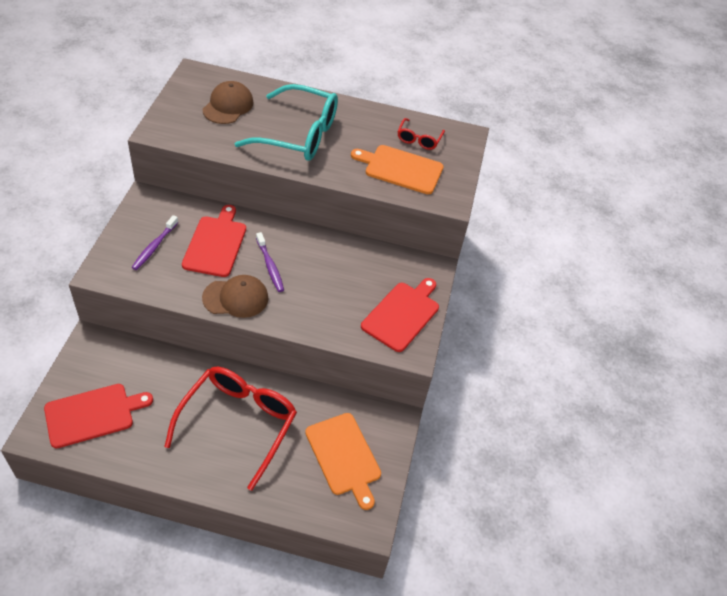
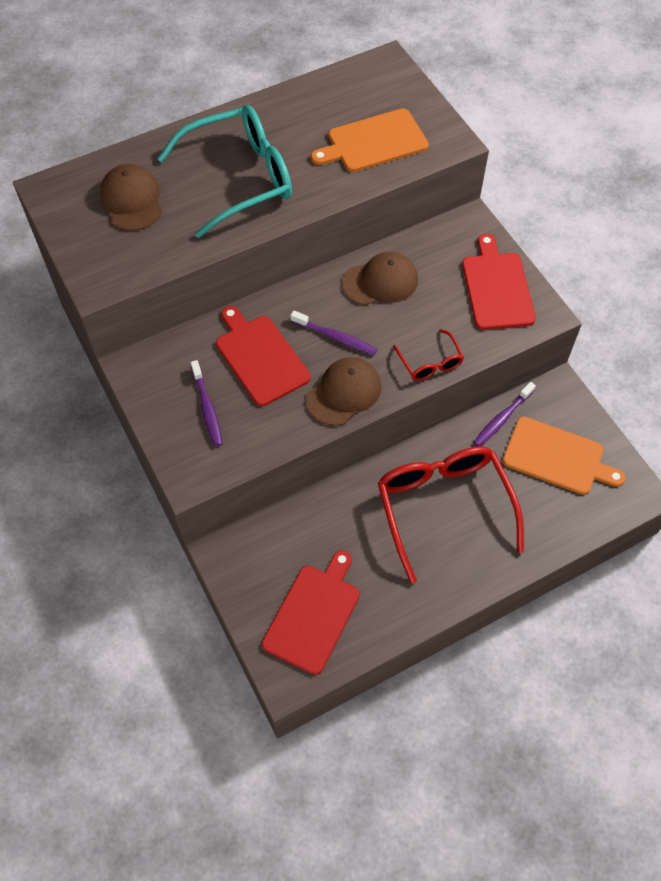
camera: 35 degrees left, 10 degrees up
(335, 258) = (380, 281): none -> brown cap
(338, 405) = (502, 418): none -> purple toothbrush
(419, 139) = (352, 98): red glasses -> red glasses (430, 362)

